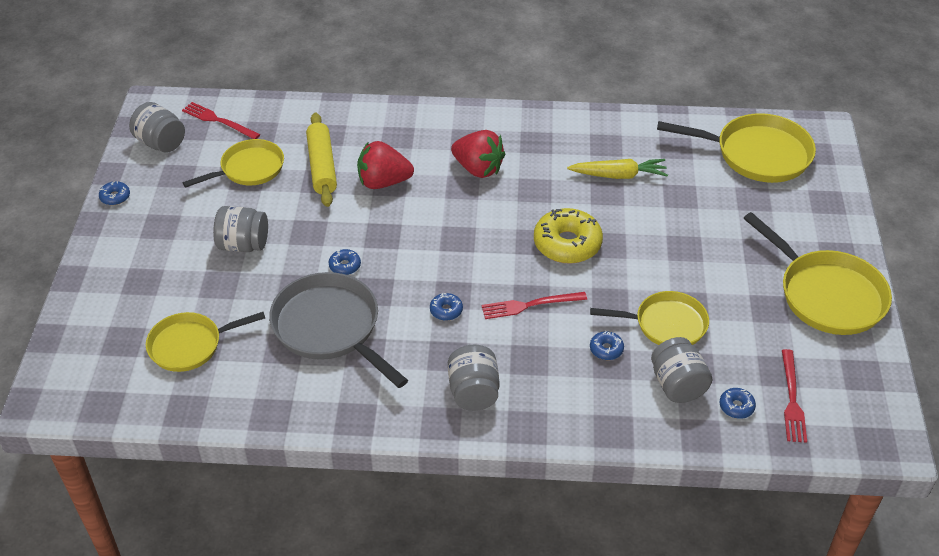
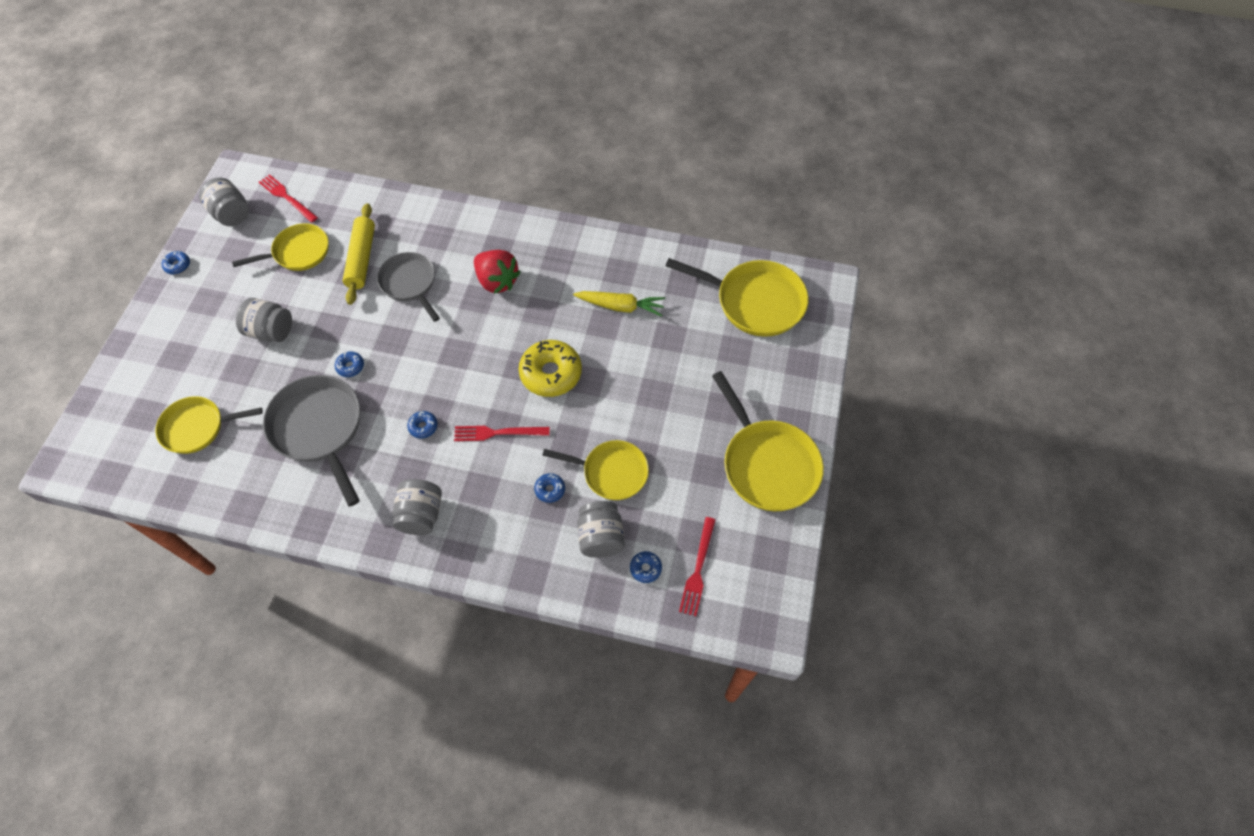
camera: 10 degrees right, 15 degrees up
(383, 182) = (409, 283): red strawberry -> grey pan

